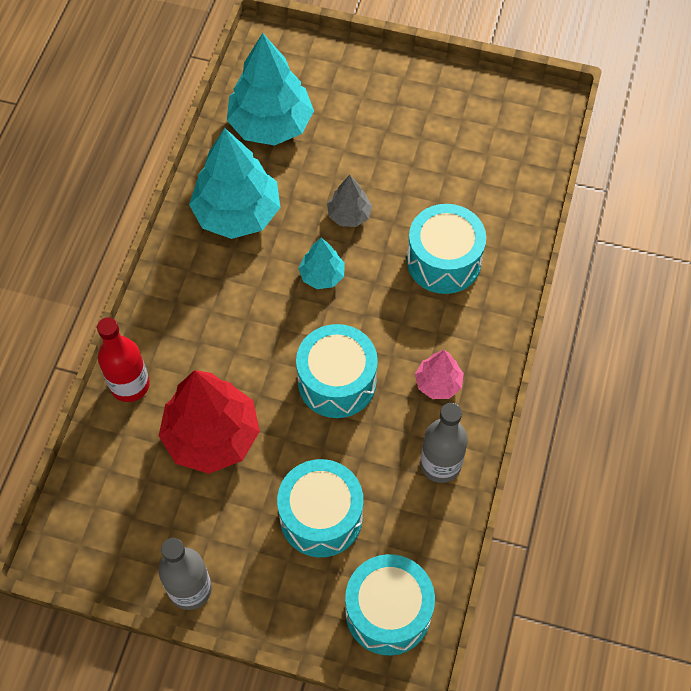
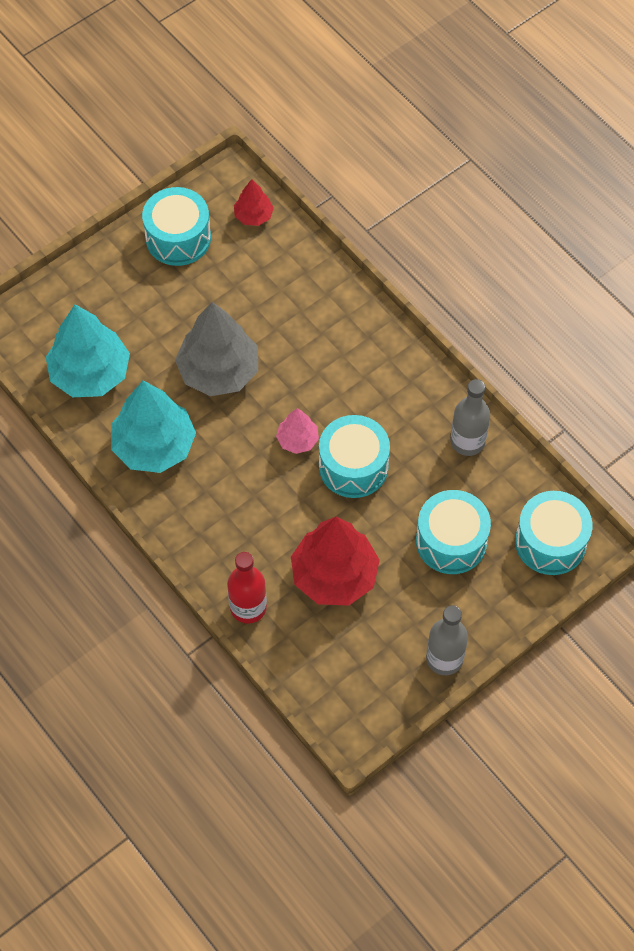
camera: 55 degrees left, 0 degrees up
(322, 275) = (257, 422): turquoise tree -> none
(349, 215) = (219, 371): grey tree -> grey tree, size x1.99
(438, 383) = (404, 403): pink tree -> pink tree (297, 440)
(444, 261) = (309, 335): turquoise drum -> turquoise drum (178, 238)
(528, 143) = (253, 216): none -> red tree

